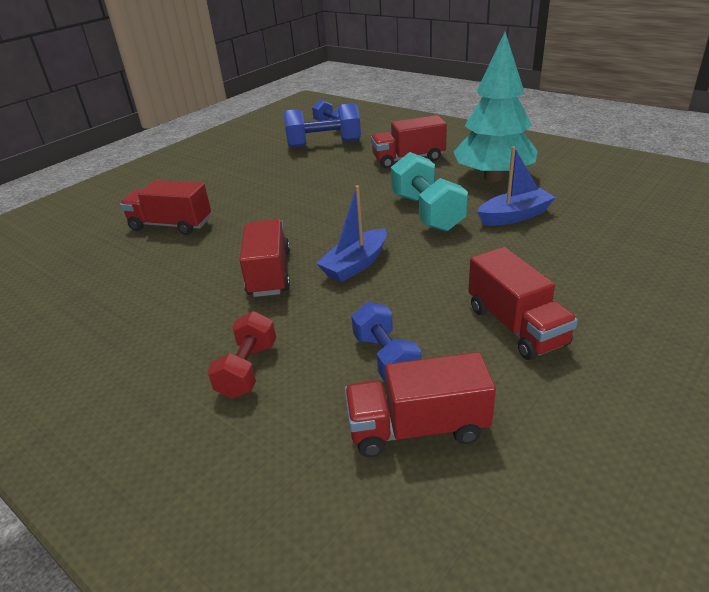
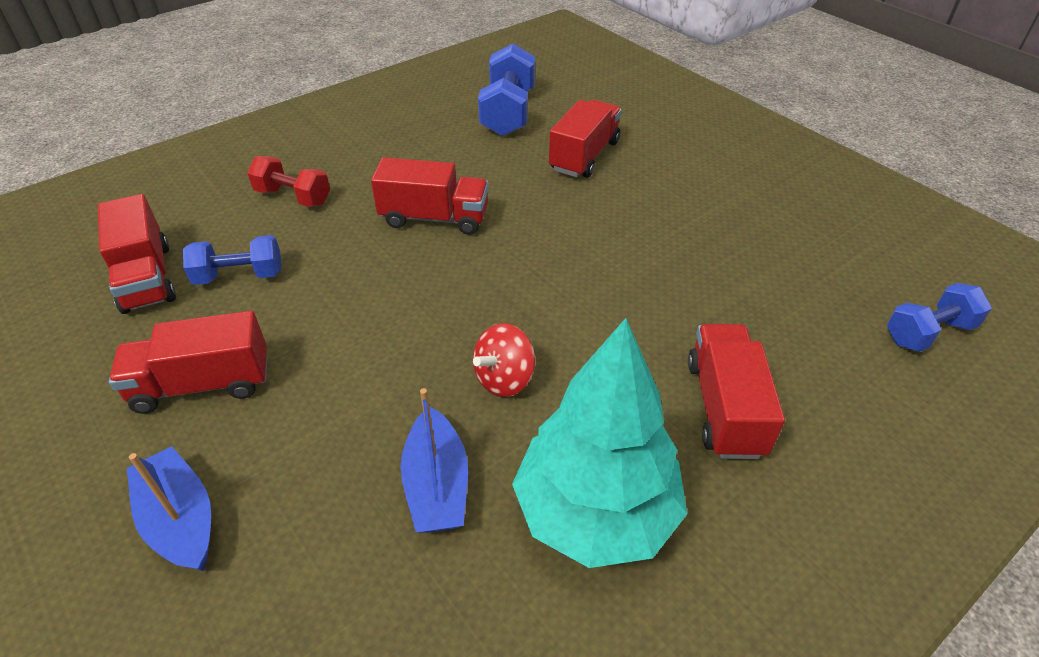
camera: 100 degrees right, 10 degrees up
(324, 144) = (825, 308): blue dumbbell -> blue dumbbell (508, 112)
(355, 264) = (410, 282): blue boat -> blue boat (181, 520)
(417, 428) = (146, 277): red truck -> red truck turned 150 degrees clockwise
(427, 212) = (504, 379): turquoise dumbbell -> red spinning top

